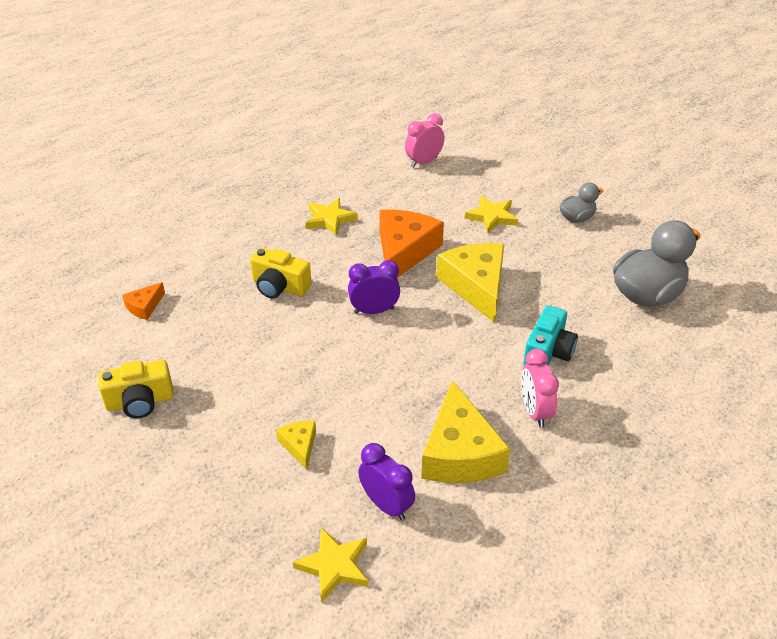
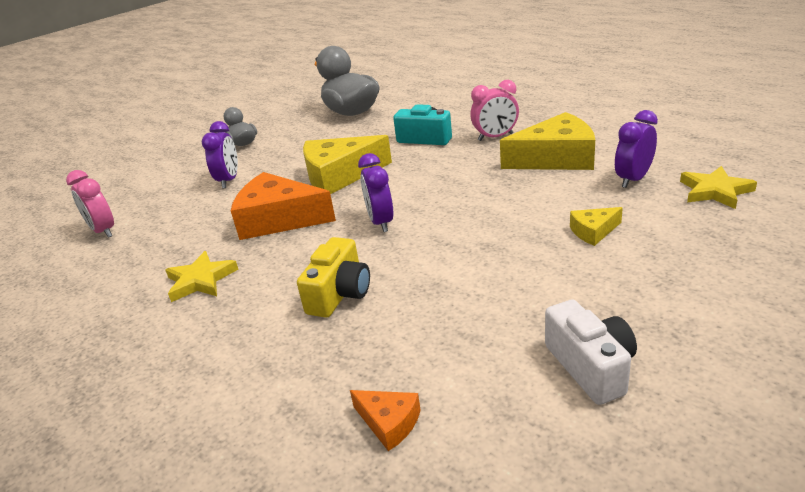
camera: 90 degrees left, 10 degrees down
(140, 402) = (591, 367): yellow camera -> white camera
(492, 217) = (229, 180): yellow star -> purple clock

